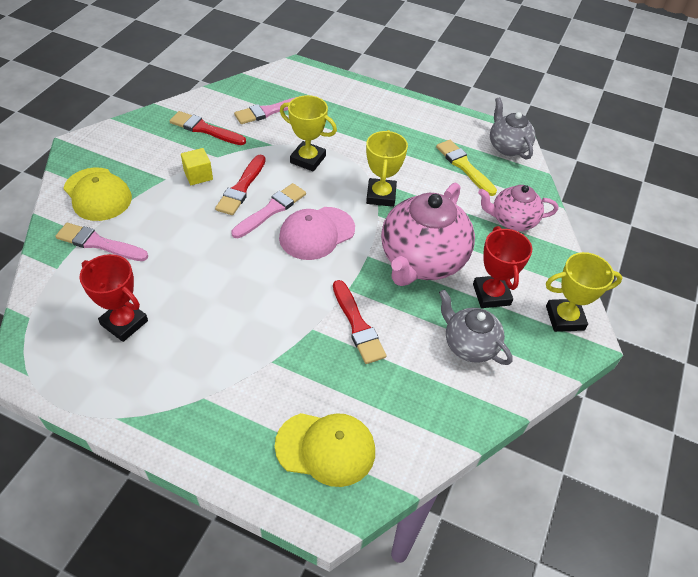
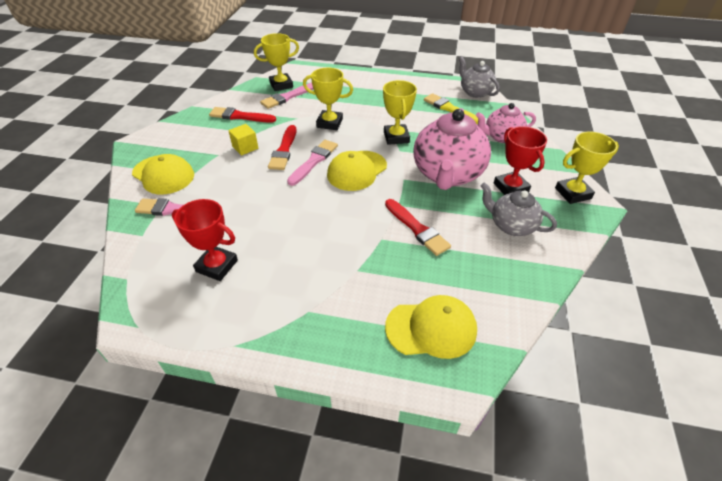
camera: 10 degrees left, 5 degrees down
(268, 91) = (281, 85): none -> yellow trophy
(316, 233) = (357, 171): pink cap -> yellow cap

